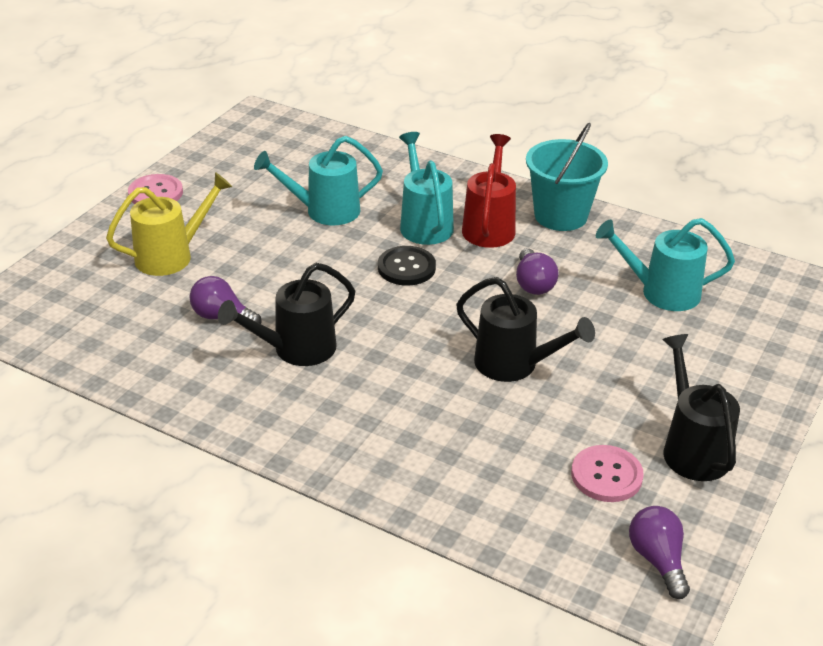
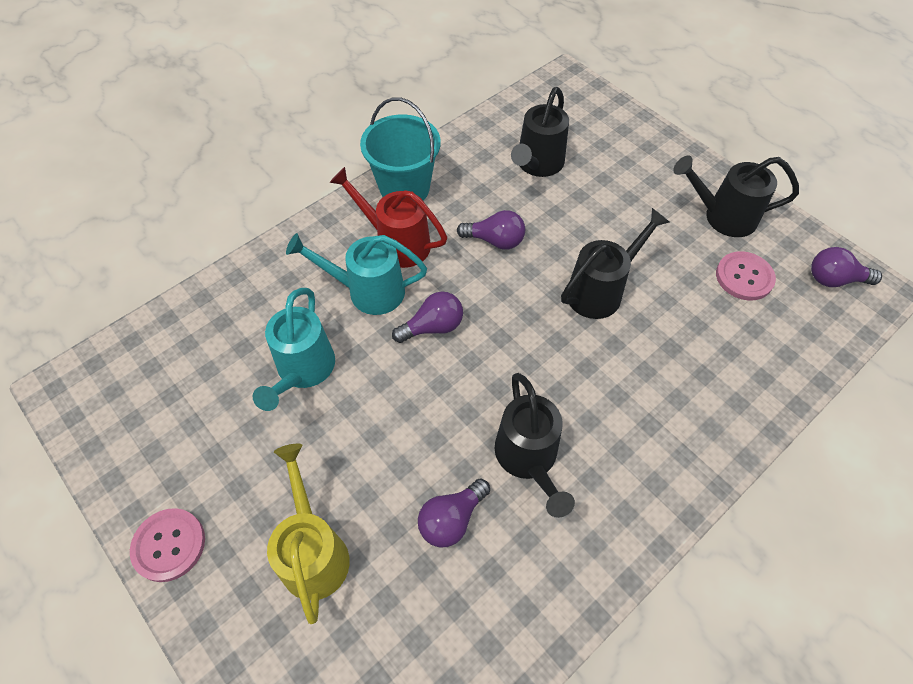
camera: 70 degrees left, 20 degrees up
(406, 267) = (433, 327): black button -> purple light bulb
(661, 292) = (537, 165): turquoise watering can -> black watering can

